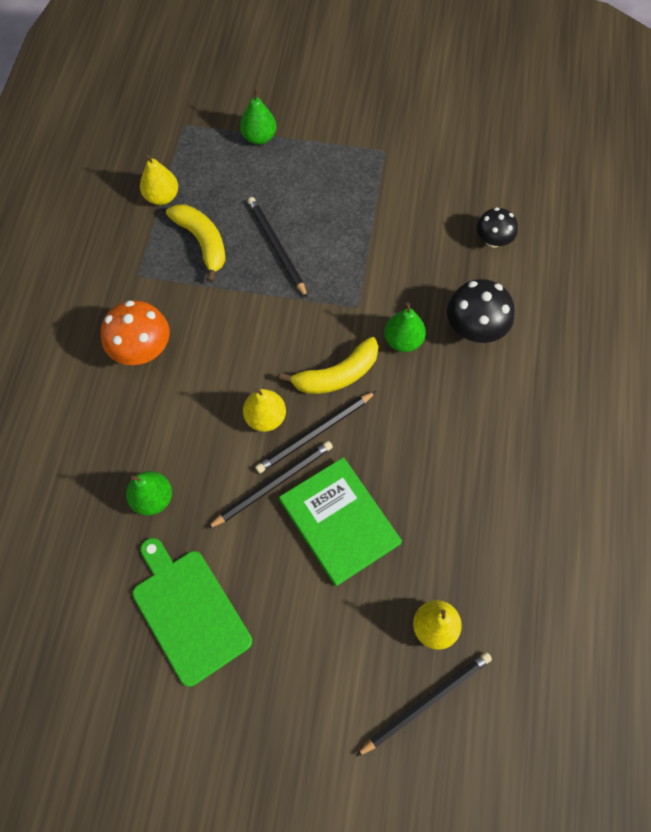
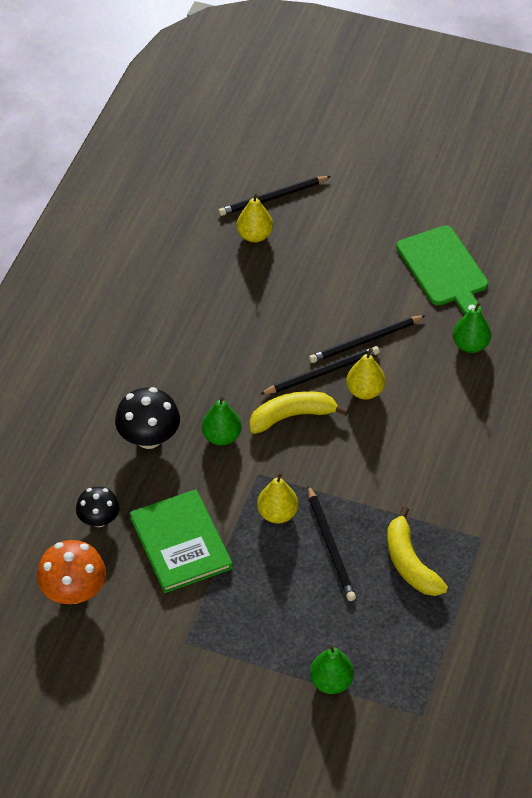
camera: 170 degrees left, 15 degrees down
(142, 349) = (477, 465): orange mushroom -> orange mushroom (74, 591)
(162, 197) = (452, 622): yellow pear -> yellow pear (277, 514)
(339, 522) = (314, 308): green book -> green book (181, 543)

